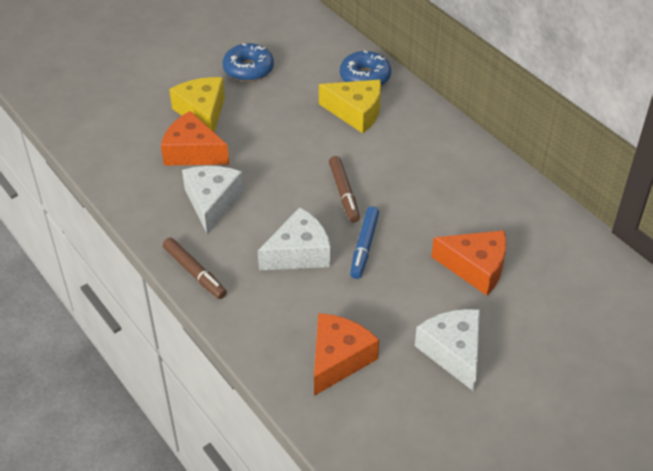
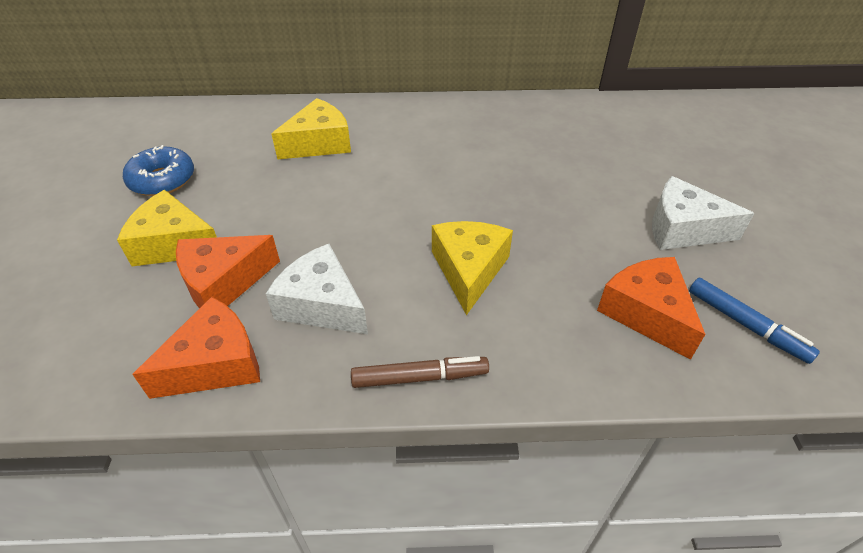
camera: 55 degrees left, 0 degrees up
(299, 253) = (469, 270): white cheese -> yellow cheese
(344, 193) = (416, 200): brown marker -> none
(364, 246) = (501, 220): blue marker -> blue marker (746, 325)
(365, 77) = (282, 118): blue donut -> none
(476, 268) = (586, 168): orange cheese -> orange cheese (216, 363)

